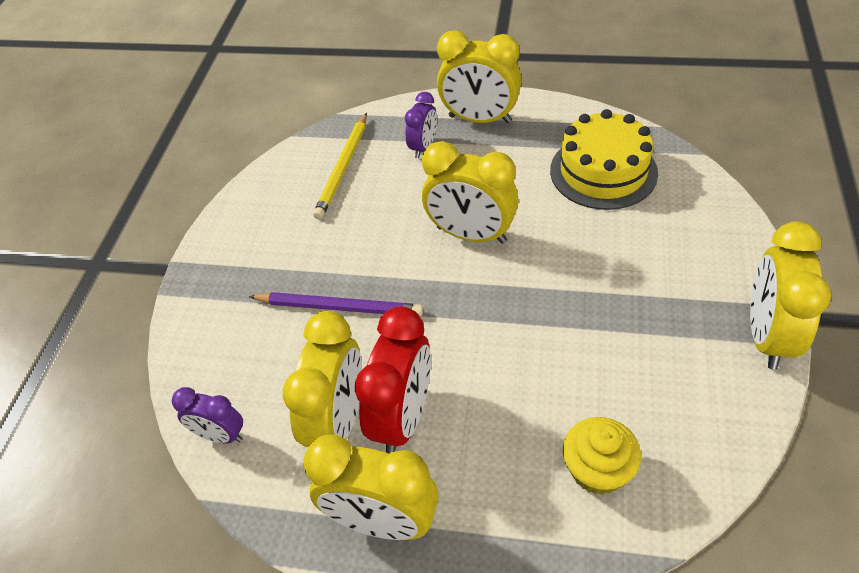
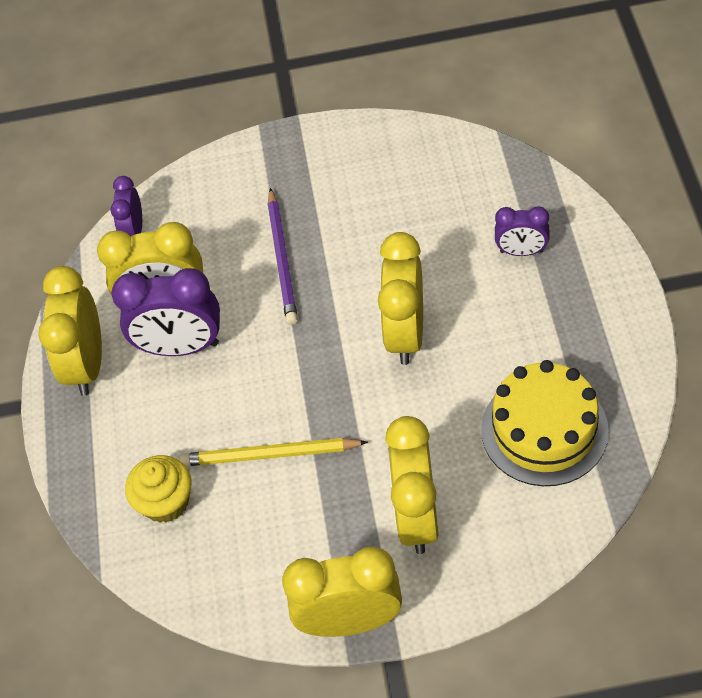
camera: 75 degrees right, 5 degrees up
(343, 168) = (463, 194): yellow pencil -> yellow pencil (269, 455)
(403, 417) = (181, 347): red clock -> purple clock
(479, 119) = (589, 289): yellow clock -> yellow clock (416, 517)

